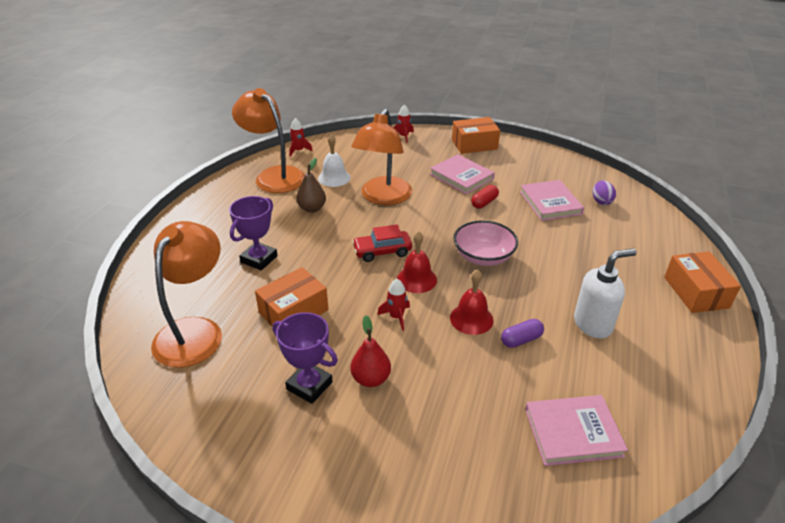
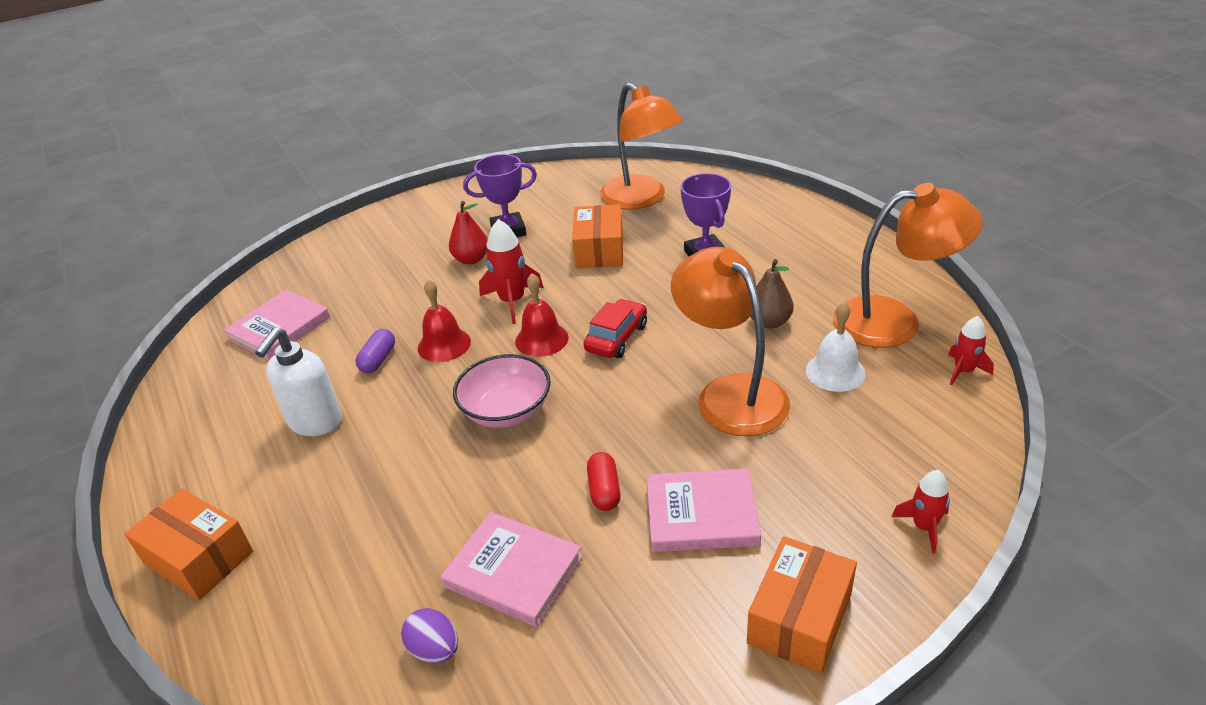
camera: 135 degrees right, 0 degrees up
(396, 317) = (512, 301): red rocket -> red rocket, size x1.60

